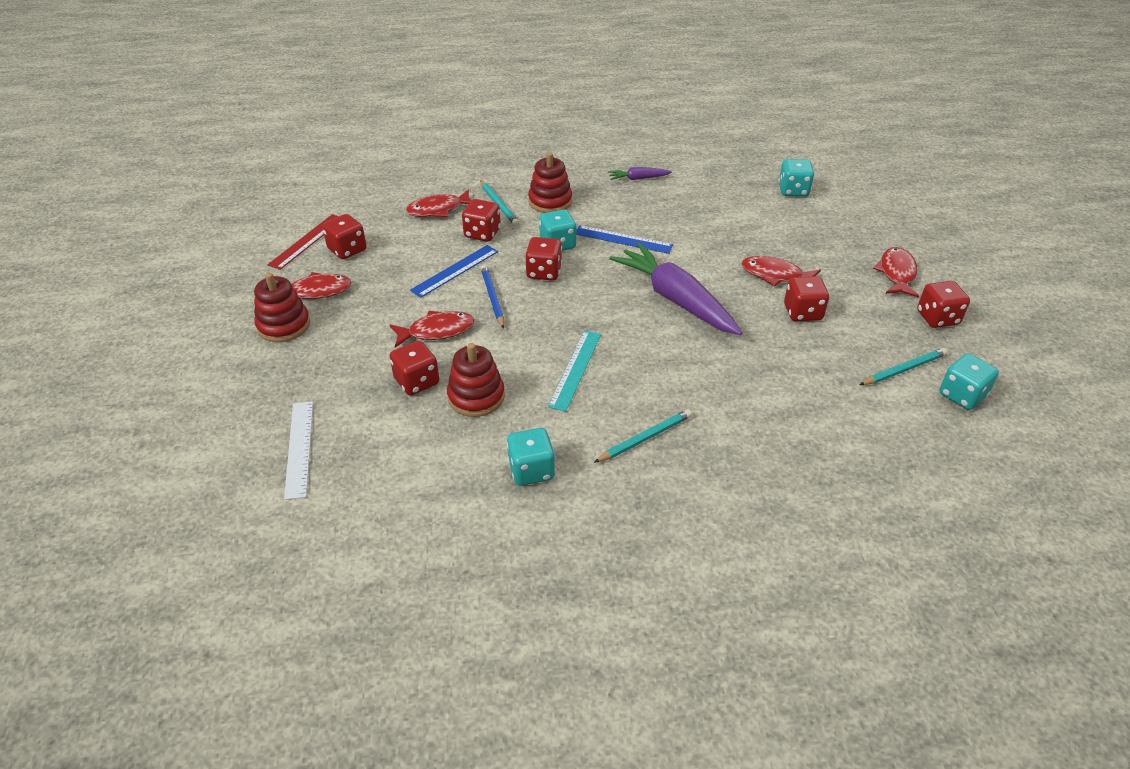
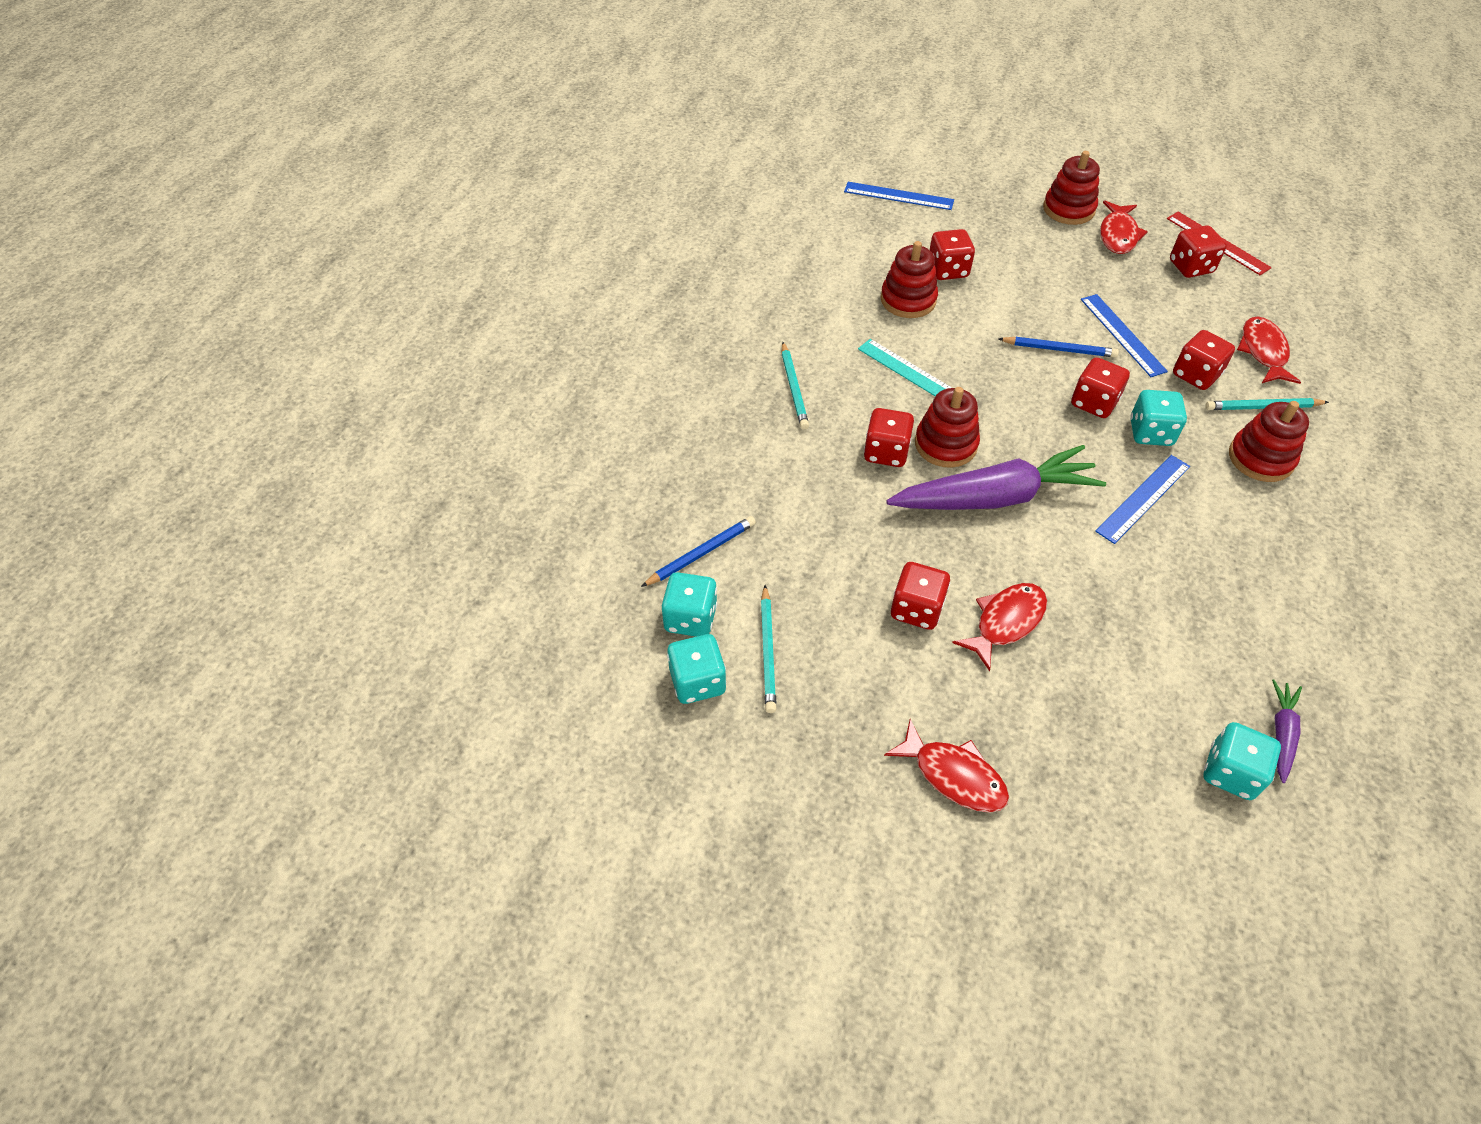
camera: 115 degrees right, 10 degrees up
(299, 448) = (898, 196): white ruler -> blue ruler
(437, 331) = (1018, 298): red fish -> none
(531, 470) = (799, 308): turquoise dice -> turquoise dice (690, 618)
(638, 178) = (1310, 578): purple carrot -> purple carrot (1281, 734)
(642, 333) = (945, 444): none -> red stacking toy
(864, 433) = (701, 553): none -> blue pencil
(937, 318) = (837, 757): red dice -> red dice (886, 452)

